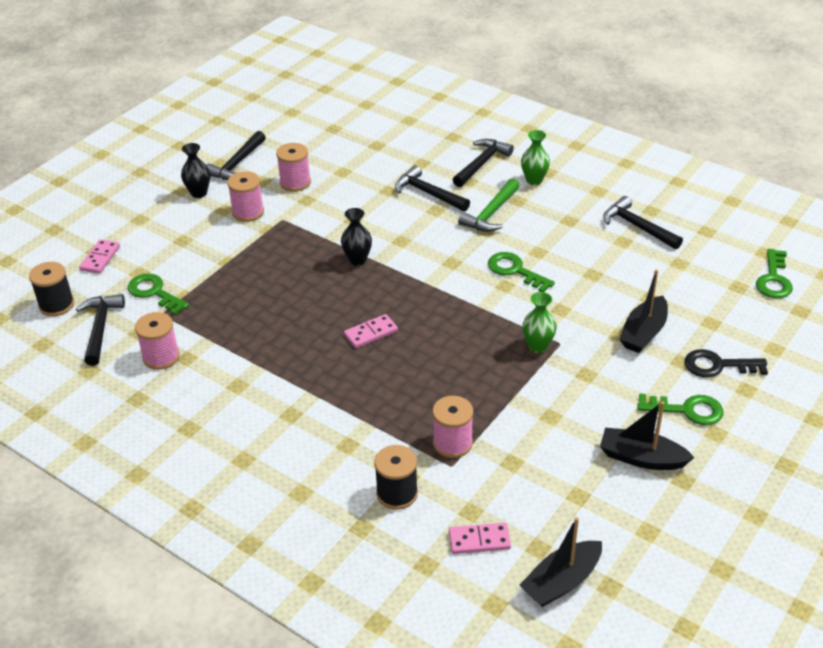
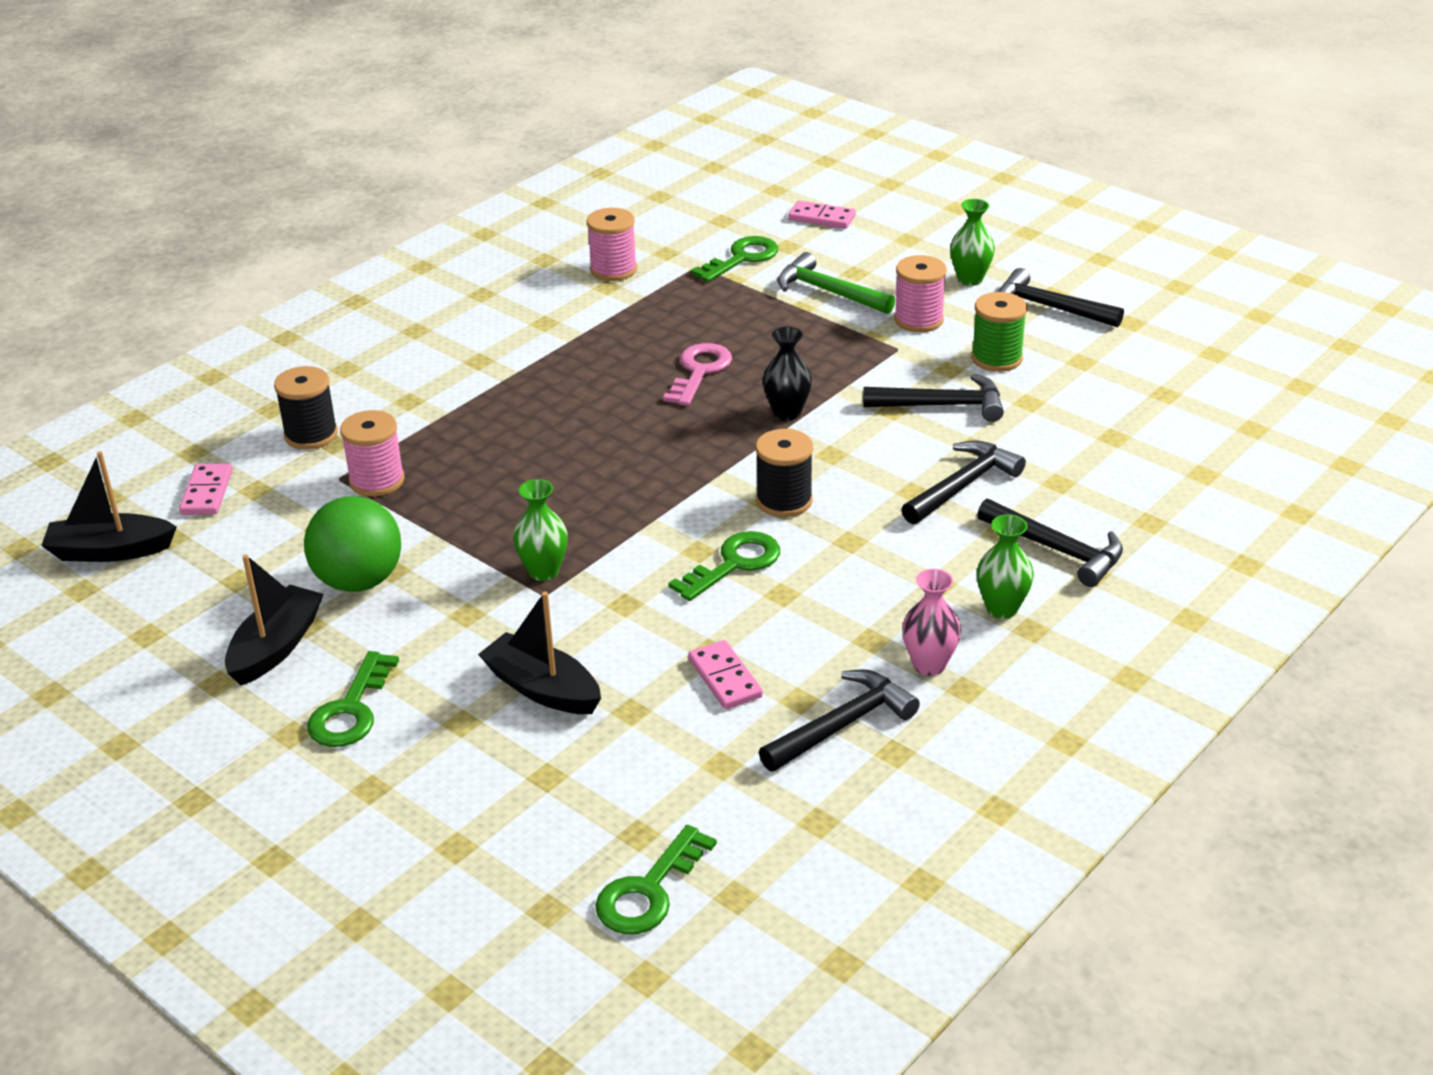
camera: 95 degrees right, 5 degrees down
(56, 305) = (731, 198): black spool -> black spool (784, 501)
(100, 328) = (679, 228): black hammer -> black hammer (942, 405)
(199, 193) = (970, 279): black vase -> green vase
(295, 183) = (996, 358): pink spool -> green spool
(308, 301) = (699, 371): none -> pink key
(371, 333) = (616, 422): pink domino -> pink domino (725, 678)
(491, 213) = (899, 550): green hammer -> green hammer (828, 292)
(561, 582) = (110, 551): black boat -> black boat turned 60 degrees counterclockwise
(566, 430) = (359, 581): none -> green ball
(584, 201) = (929, 665): none -> pink vase
(718, 365) = (437, 764): black key -> none
(774, 279) = (649, 891): green key -> green key turned 75 degrees counterclockwise

